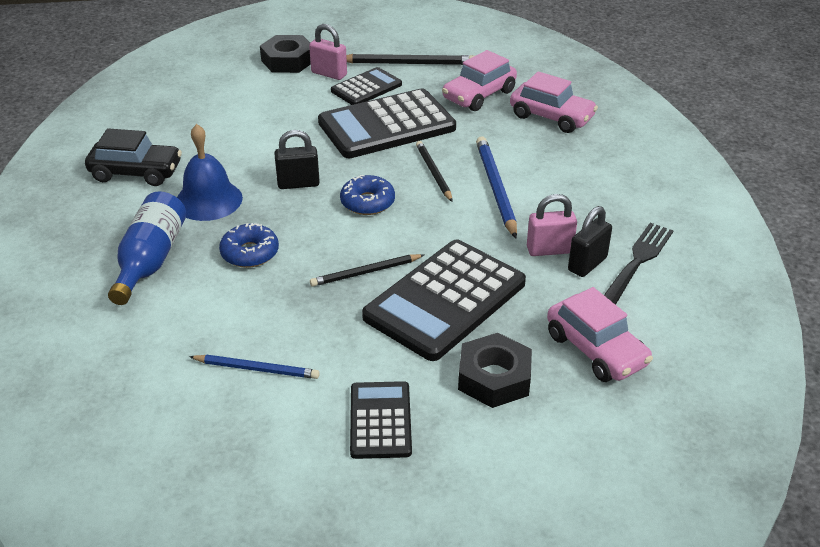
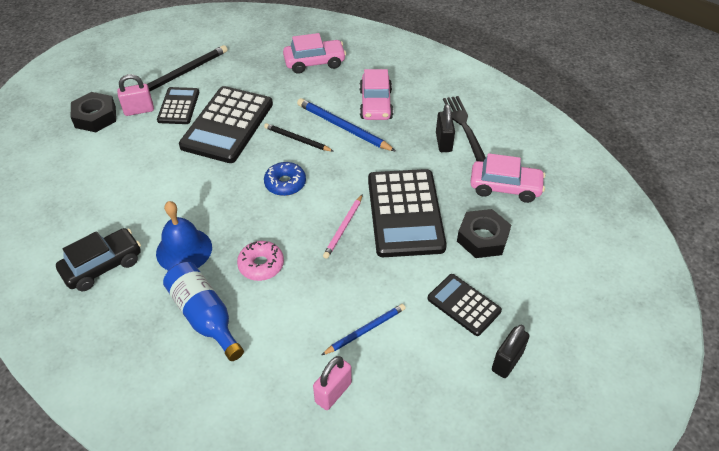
camera: 45 degrees left, 10 degrees up
(250, 253) = (261, 265): blue donut -> pink donut
(298, 184) = (226, 199): black padlock -> black padlock (507, 361)
(365, 272) = (343, 228): black pencil -> pink pencil
(479, 95) = (255, 71): pink car -> pink car (375, 104)
(549, 250) = (416, 146): pink padlock -> pink padlock (333, 392)

